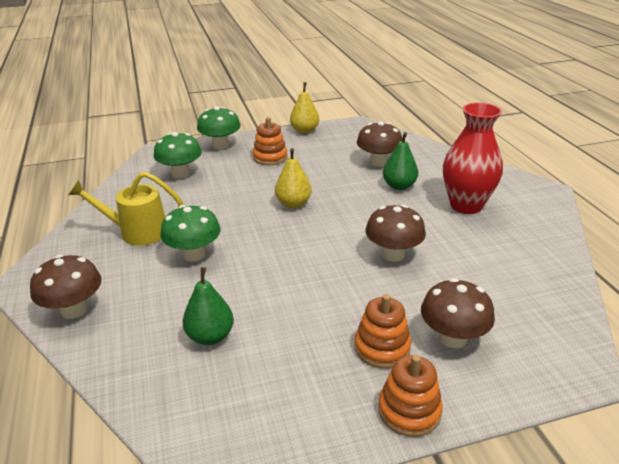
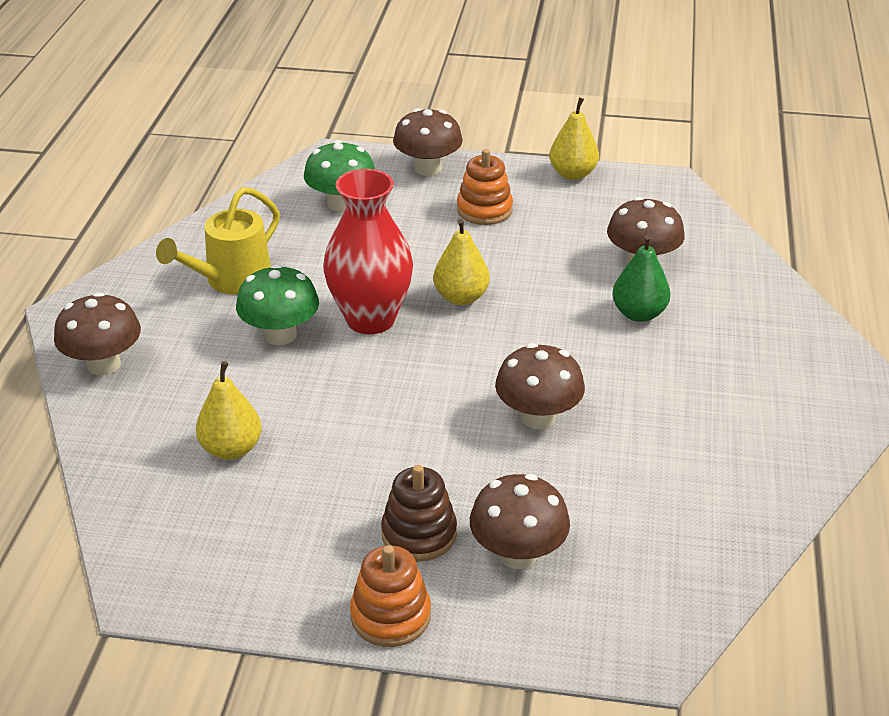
camera: 25 degrees right, 5 degrees up
(137, 232) = (231, 280): yellow watering can -> yellow watering can turned 75 degrees counterclockwise
(210, 336) = (231, 449): green pear -> yellow pear
(220, 145) = (428, 168): green mushroom -> brown mushroom
(382, 348) = (419, 534): orange stacking toy -> brown stacking toy
(466, 205) = (713, 376): red vase -> red vase (370, 319)

